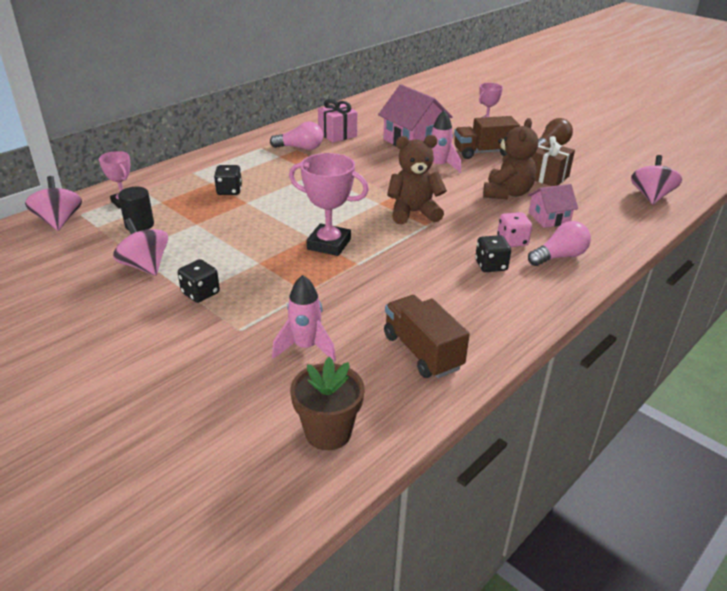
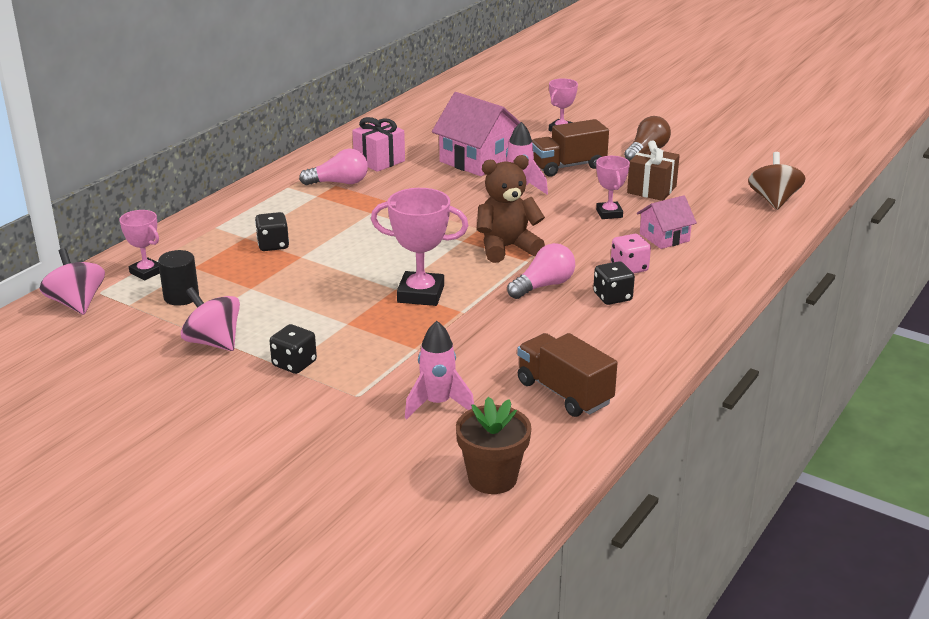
camera: 10 degrees left, 5 degrees down
(507, 193) = (609, 213): brown teddy bear -> pink trophy
(559, 257) = (685, 279): pink light bulb -> pink light bulb (543, 286)
(650, 196) = (773, 200): pink spinning top -> brown spinning top

